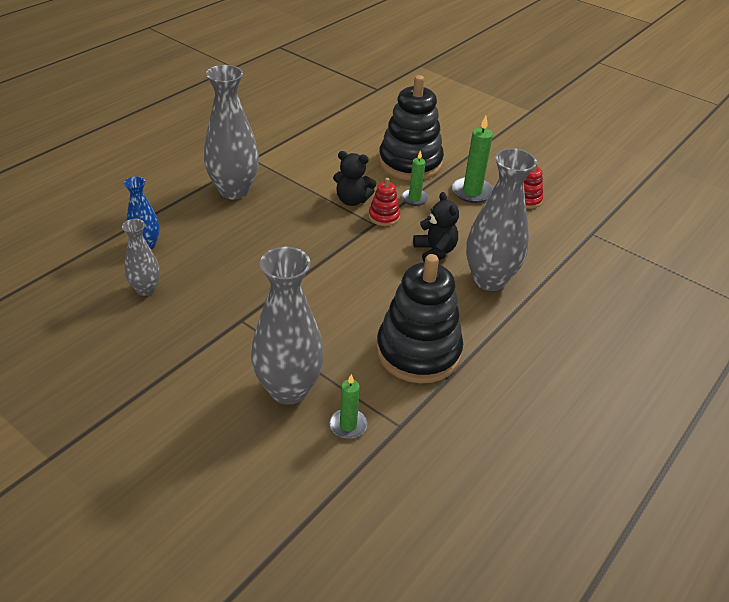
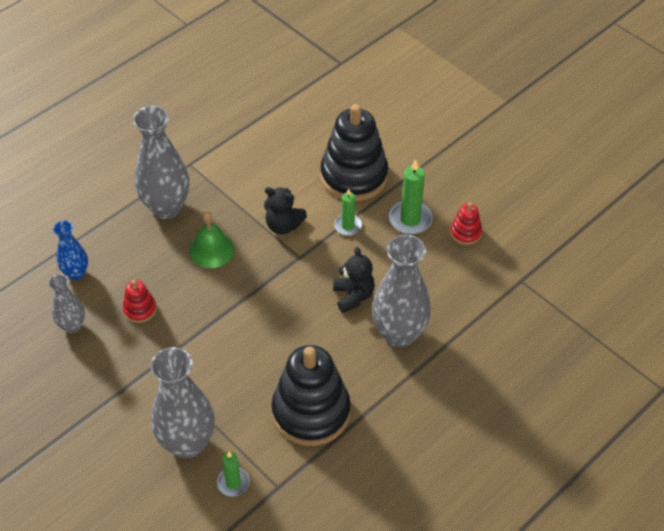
camera: 10 degrees right, 10 degrees up
(285, 221) = (211, 250): none -> green bell
(384, 216) = (311, 248): red stacking toy -> red stacking toy (140, 309)

